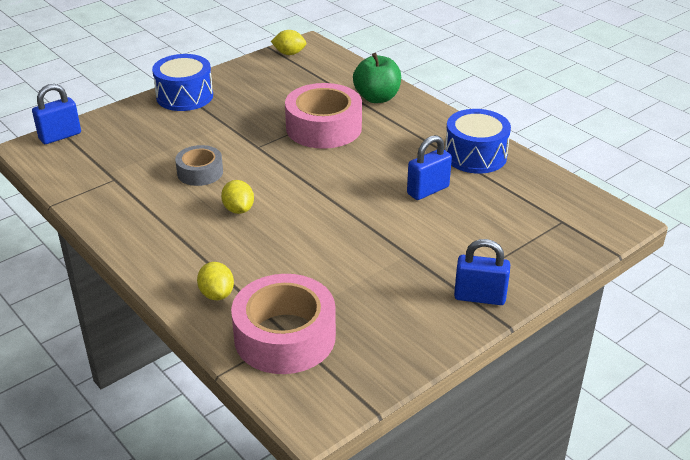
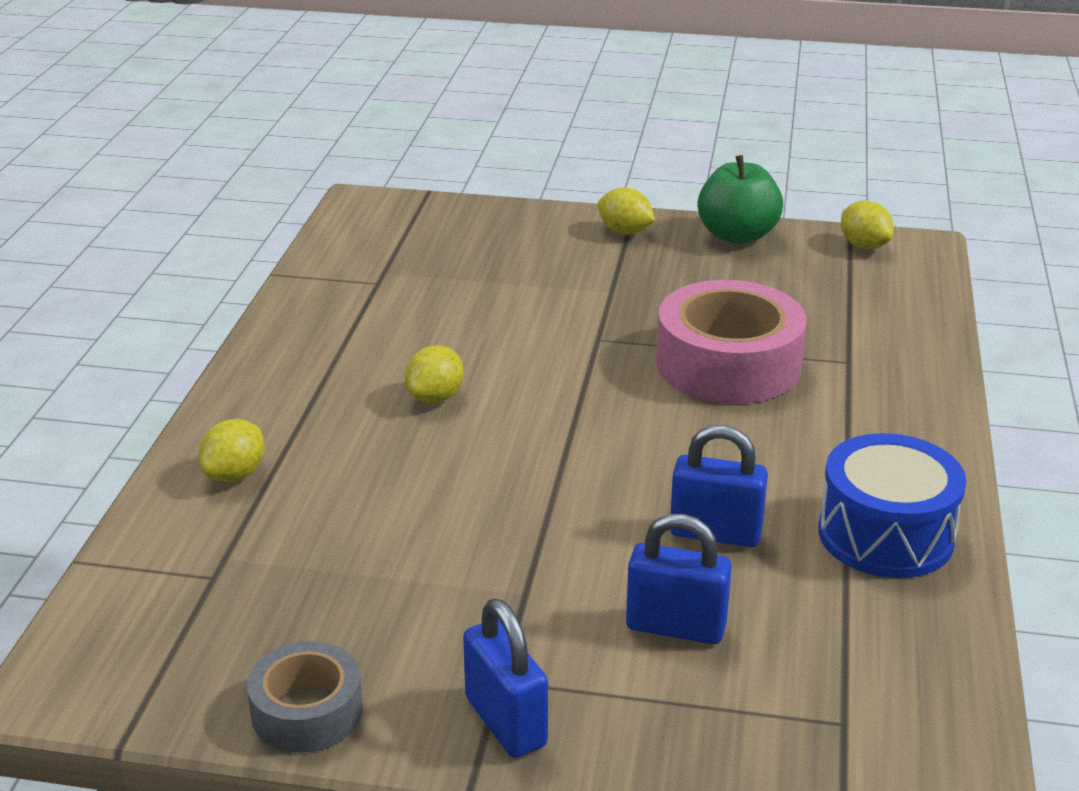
camera: 50 degrees right, 5 degrees down
(60, 136) = (412, 206): blue padlock -> blue padlock (675, 627)
(184, 96) = (625, 232): blue drum -> yellow lemon
(200, 172) = (475, 329): grey tape -> grey tape (307, 711)
(285, 336) = (205, 575): pink tape -> none
(377, 98) = (883, 368): green apple -> green apple (737, 236)

